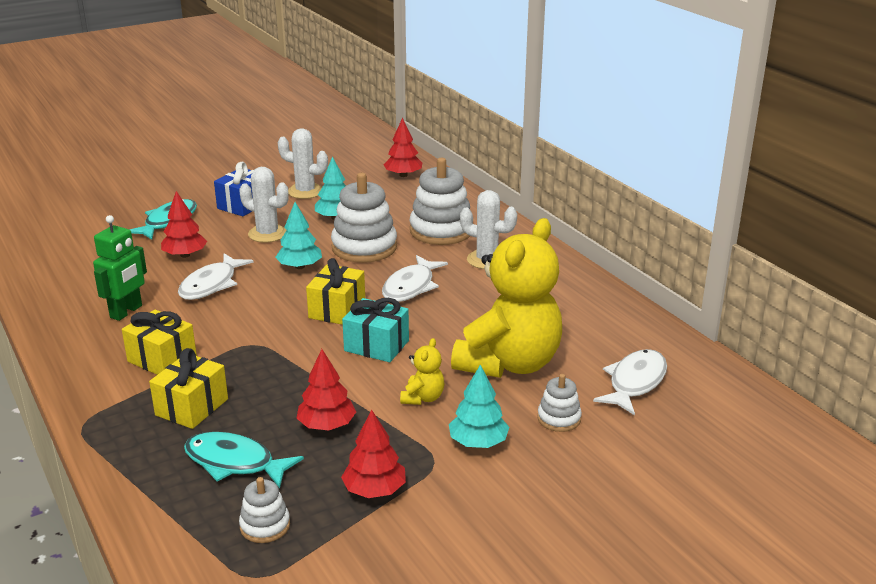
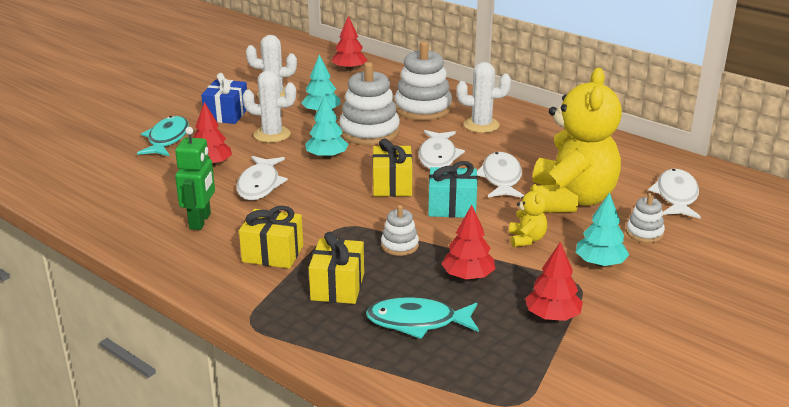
camera: 20 degrees left, 0 degrees up
(265, 526) = (489, 364): white stacking toy -> white stacking toy (399, 245)
(456, 323) = (501, 178): none -> white fish

